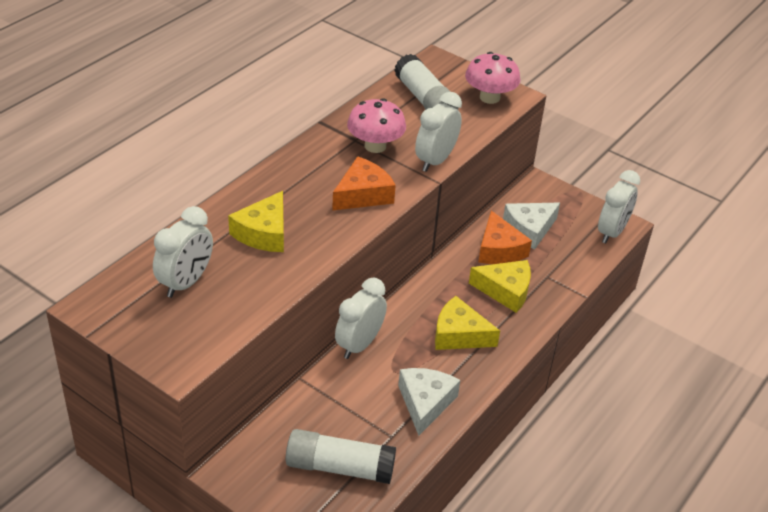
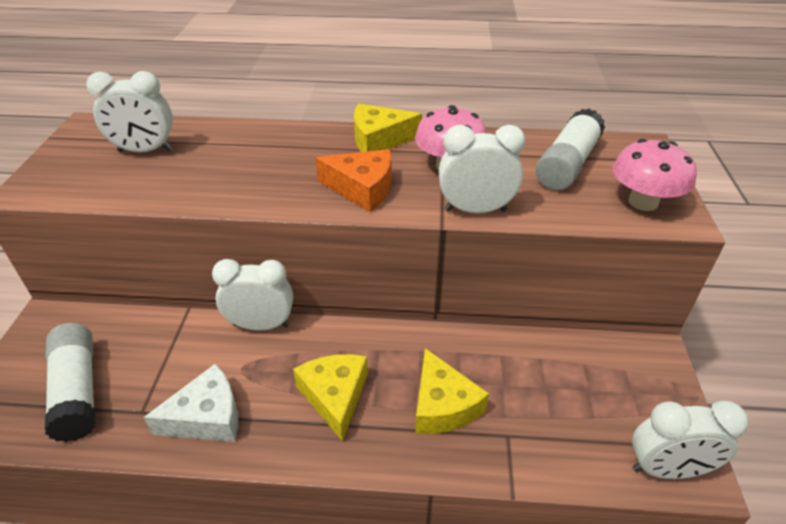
camera: 60 degrees right, 0 degrees up
(263, 233) = (246, 160): yellow cheese -> yellow cheese (379, 139)
(499, 249) = (504, 367): orange cheese -> none
(529, 229) = (568, 378): white cheese -> none

